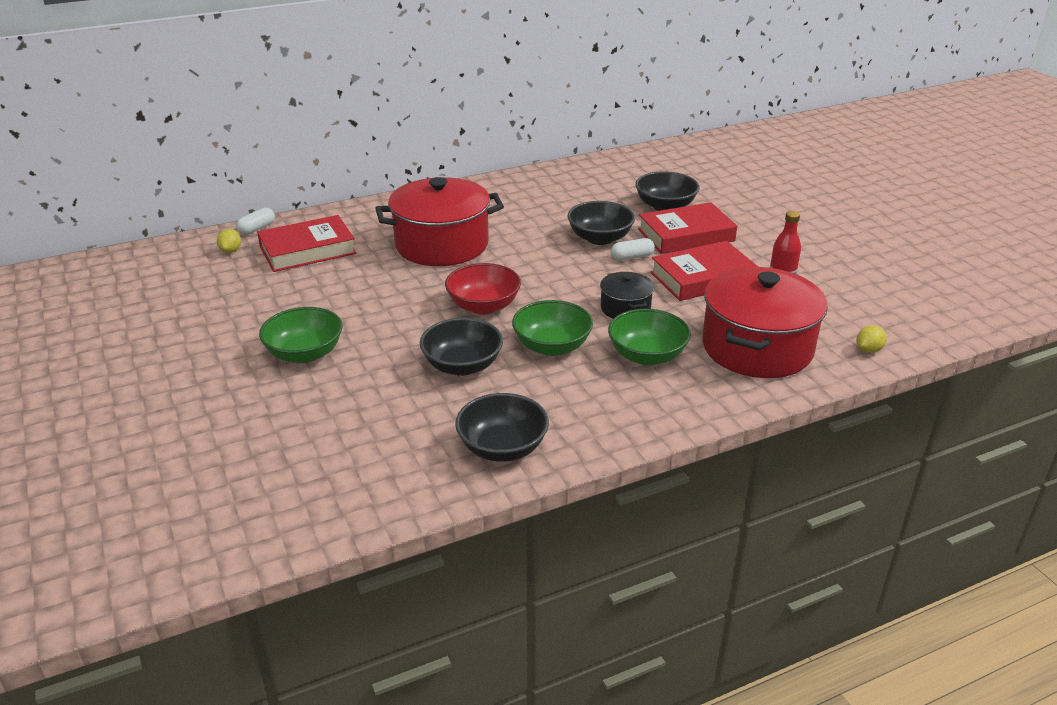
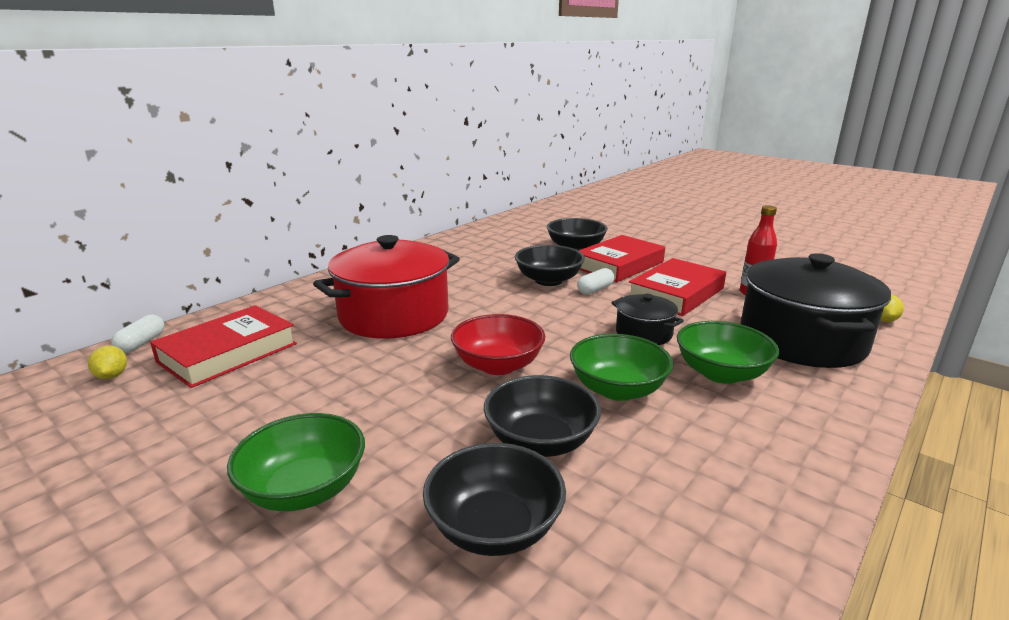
camera: 25 degrees left, 10 degrees down
(502, 448) = (709, 545): black bowl -> black bowl (494, 527)
(757, 348) = (801, 340): red pot -> black pot

